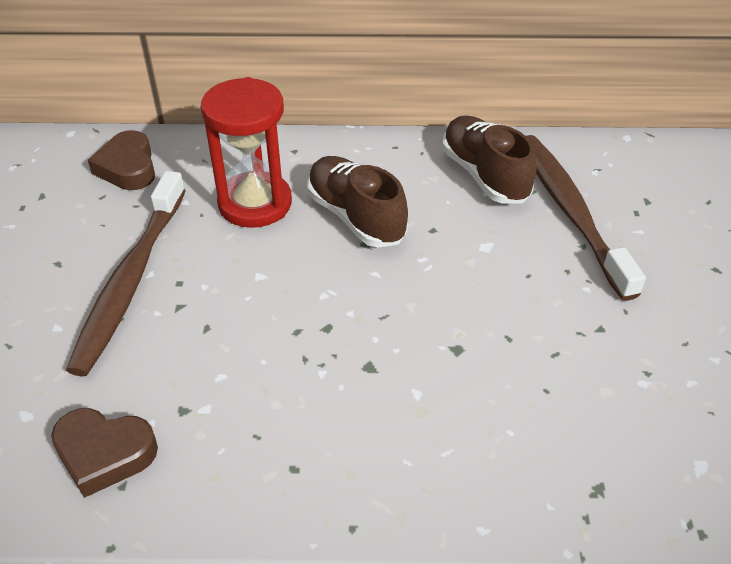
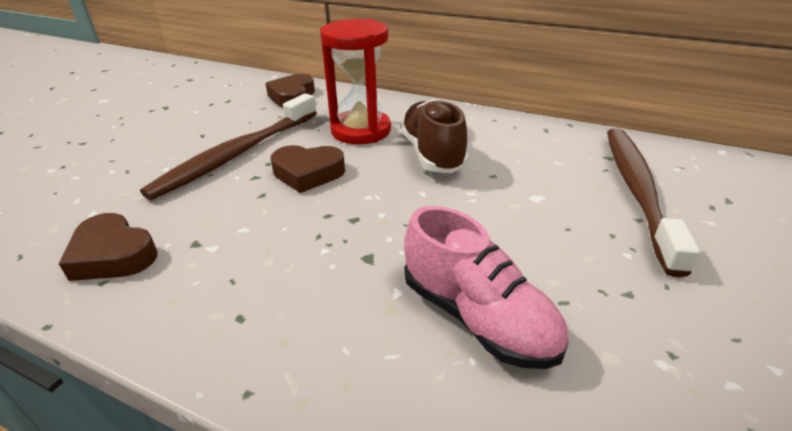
camera: 25 degrees right, 10 degrees down
(237, 283) = (308, 173): none -> brown heart
(484, 175) = (563, 150): brown shoe -> none
(495, 393) = (477, 317): none -> pink shoe

